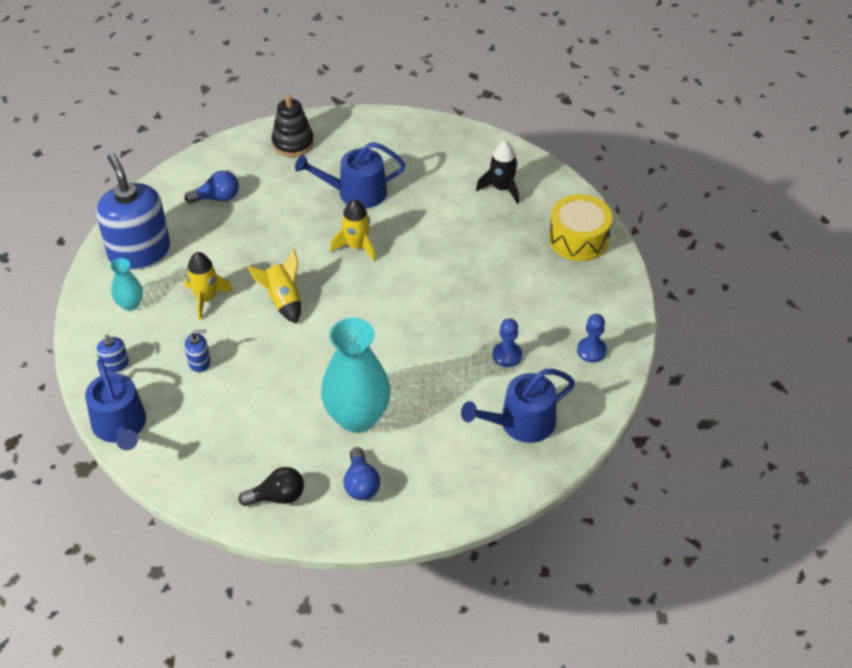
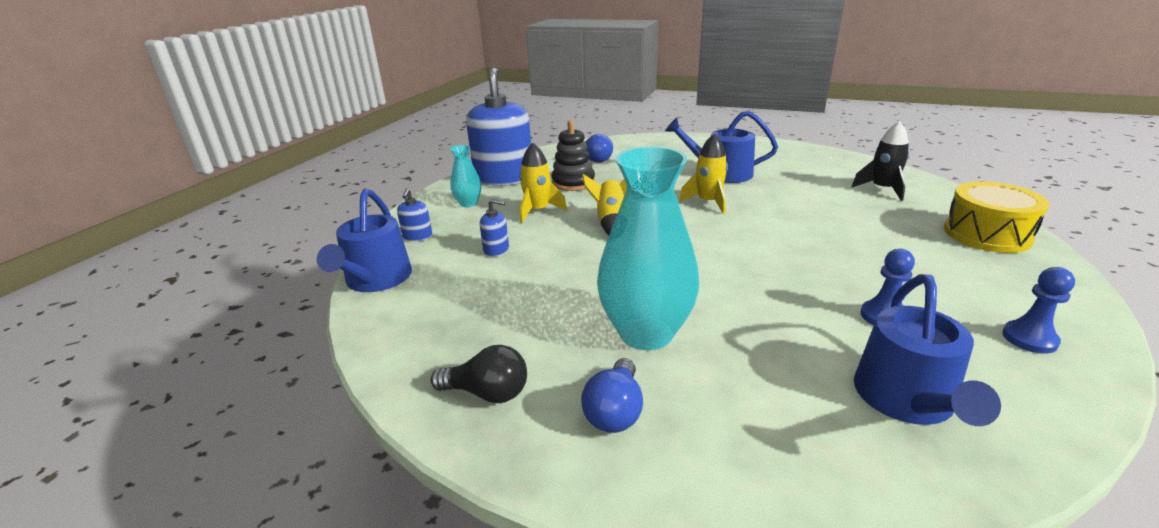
camera: 25 degrees right, 20 degrees down
(293, 143) = (675, 144): black stacking toy -> black stacking toy (573, 183)
(521, 423) = (907, 400): blue watering can -> blue watering can turned 75 degrees counterclockwise

